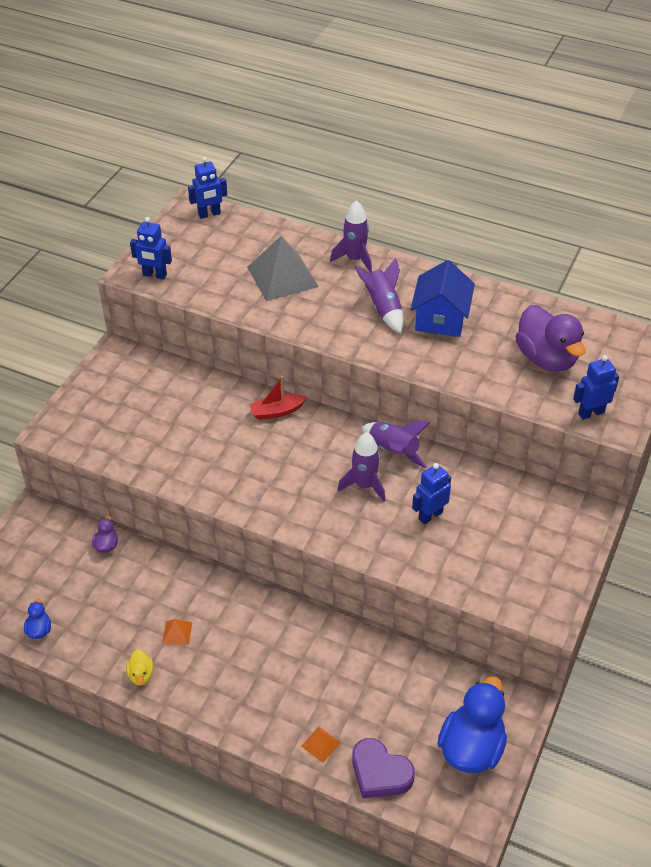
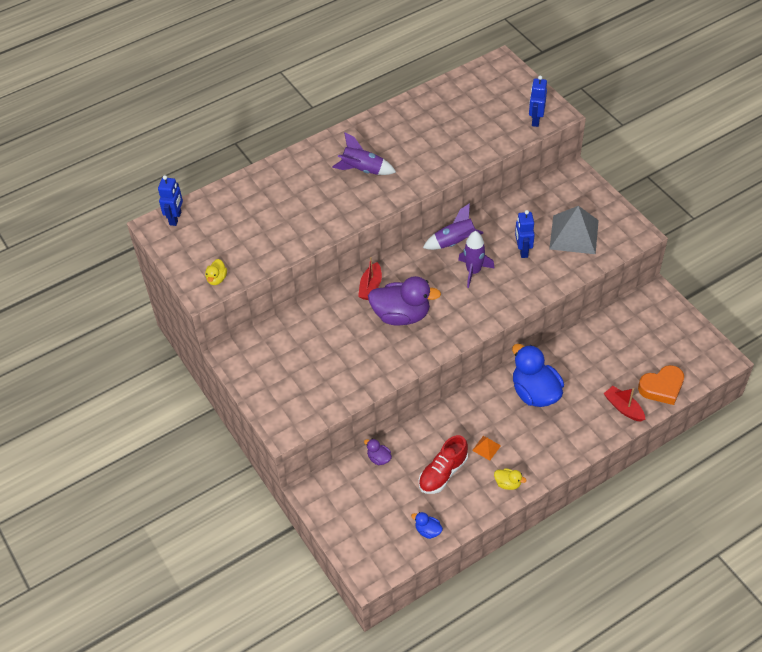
camera: 55 degrees left, 5 degrees up
(120, 609) = (443, 473): none -> red shoe
(154, 275) = (217, 279): blue robot -> yellow duck
(282, 276) = (283, 207): grey pyramid -> grey pyramid (574, 234)
(320, 744) = (623, 408): orange pyramid -> red boat
(355, 259) = (300, 161): purple rocket -> none
(380, 773) = (662, 387): purple heart -> orange heart
(440, 319) = (397, 146): blue house -> none
(471, 748) = (671, 334): blue duck -> blue duck (535, 393)
(546, 358) = (474, 115): purple duck -> purple duck (401, 315)

